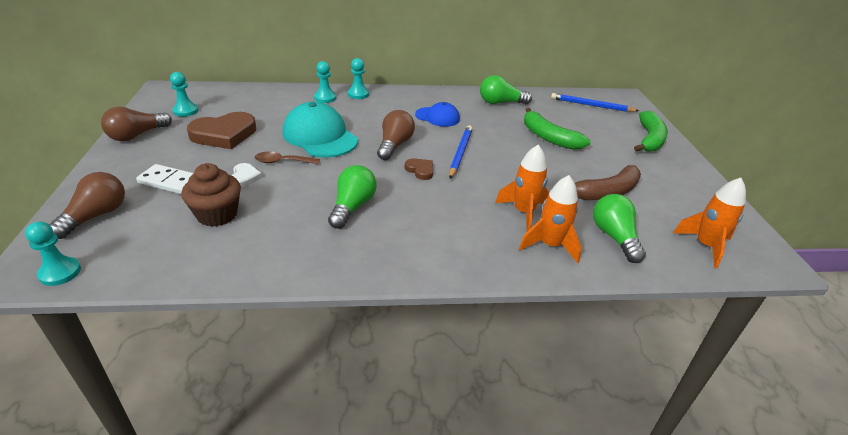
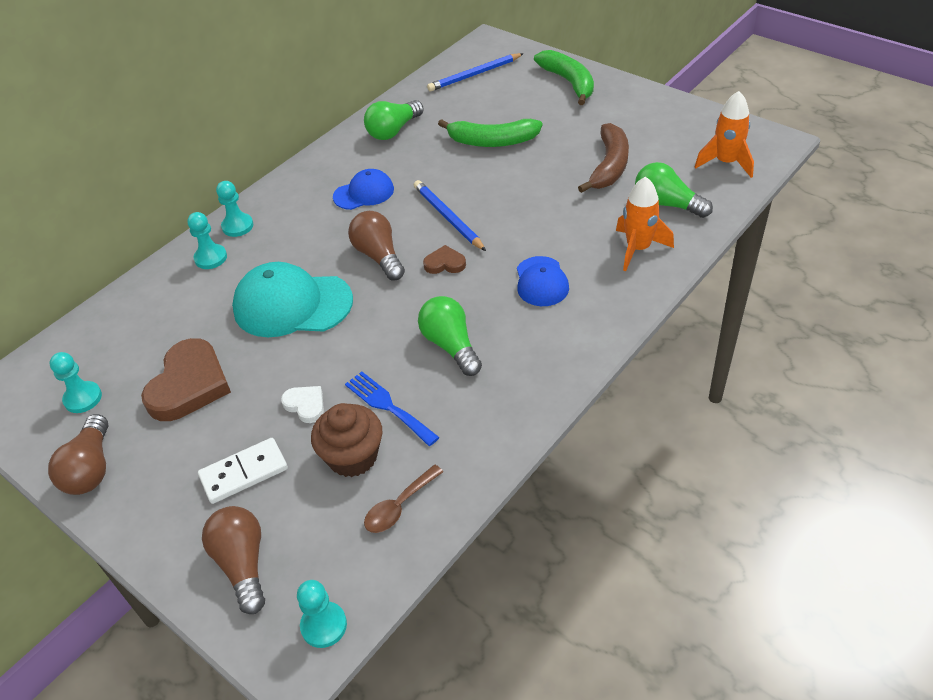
camera: 40 degrees left, 10 degrees up
(273, 208) = (388, 406): none -> blue fork
(283, 162) = (309, 360): brown spoon -> brown spoon (399, 506)
(456, 216) = (541, 282): none -> blue cap
(523, 212) = (581, 235): orange rocket -> none

